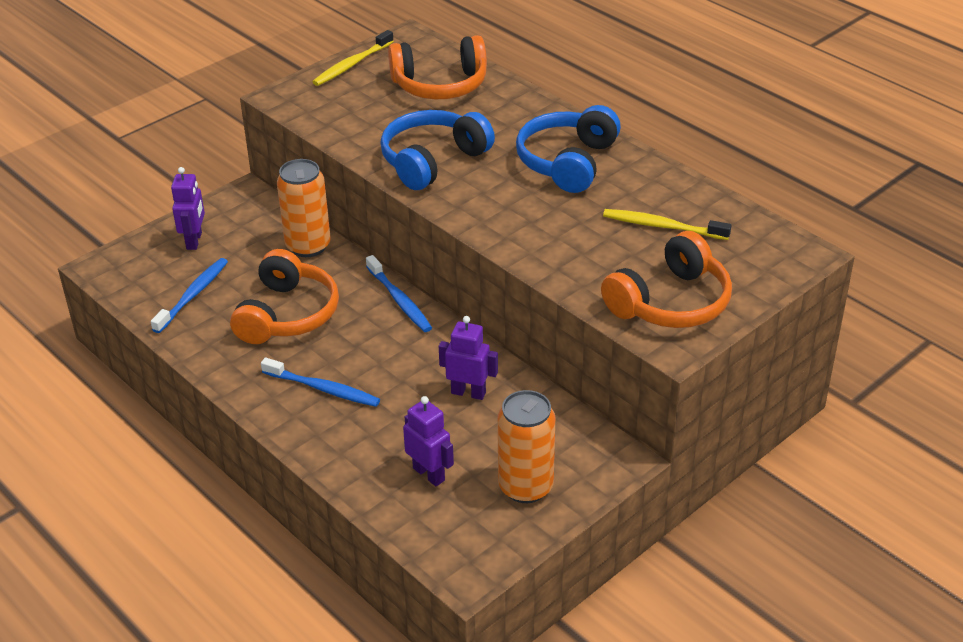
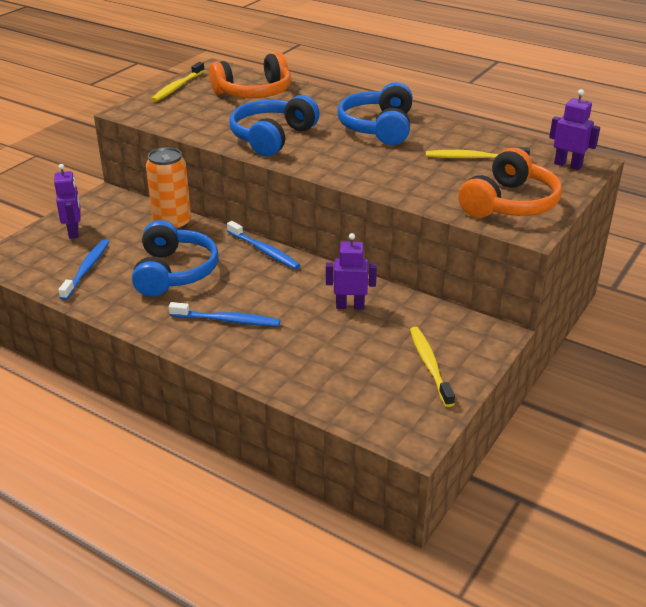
camera: 15 degrees left, 5 degrees down
(287, 314) = (174, 272): orange headphones -> blue headphones
(429, 474) = (345, 369): purple robot -> purple robot (568, 165)
(525, 487) = (430, 365): orange can -> yellow toothbrush

